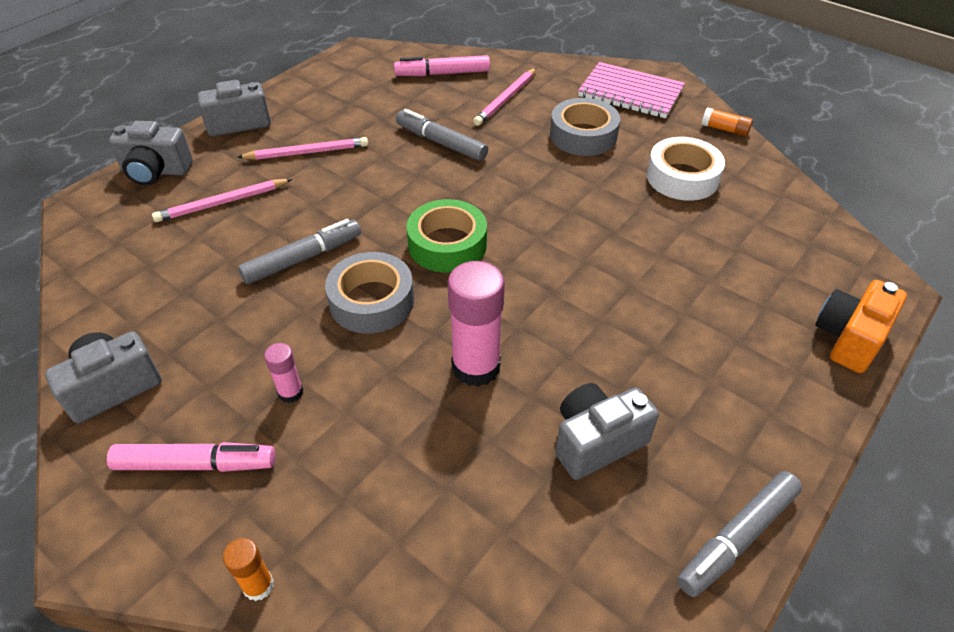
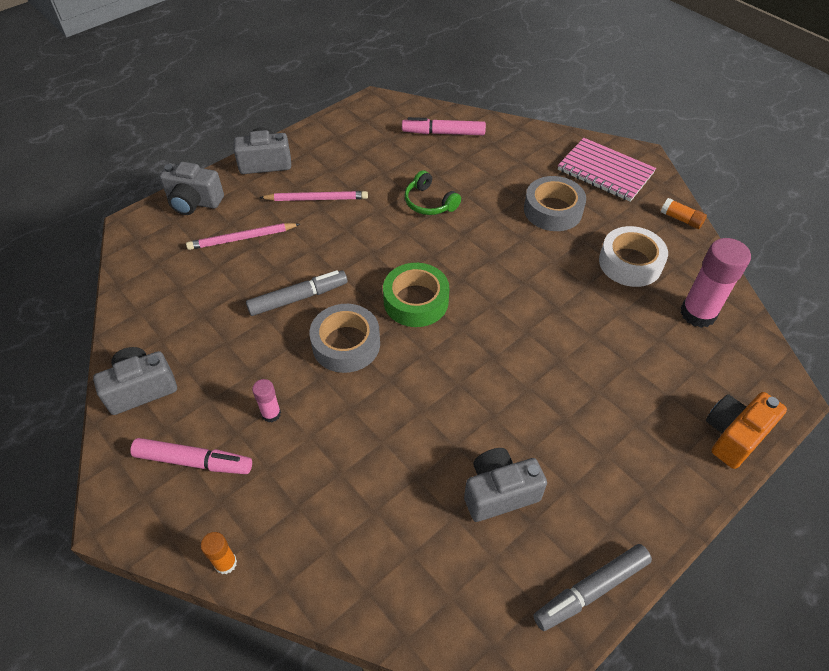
camera: 10 degrees right, 5 degrees up
(441, 142) = (429, 202): grey marker -> green headphones
(476, 367) = (417, 414): pink glue stick -> pink glue stick (698, 313)
(506, 99) = (493, 165): pink pencil -> none

